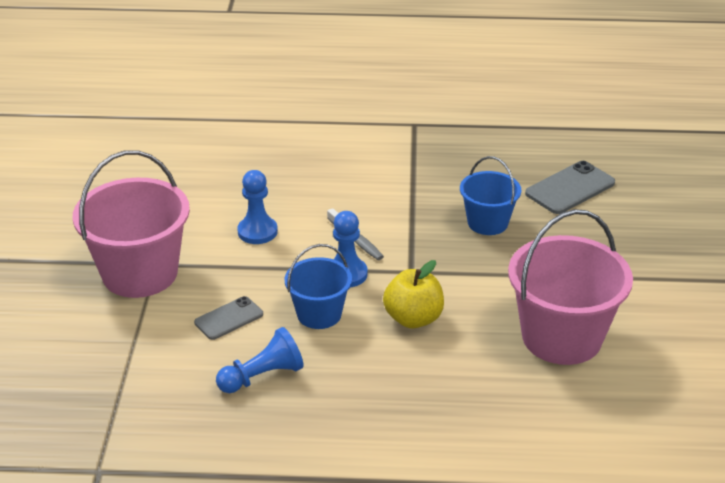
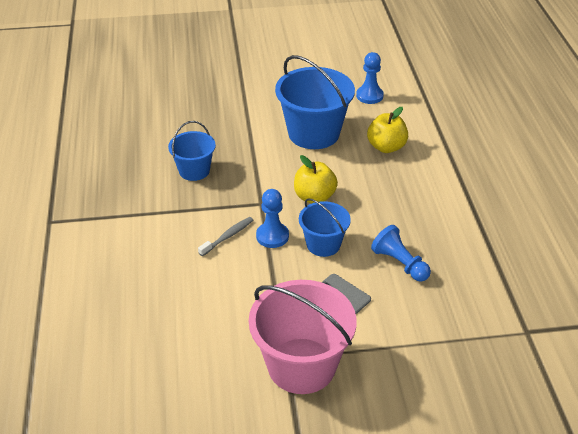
camera: 100 degrees left, 5 degrees up
(257, 232) = (226, 298): blue pawn -> blue pawn (369, 96)
(518, 411) = (386, 147): none -> yellow apple
(561, 337) = (314, 133): pink bucket -> blue bucket
(570, 188) = (145, 134): grey phone -> none

